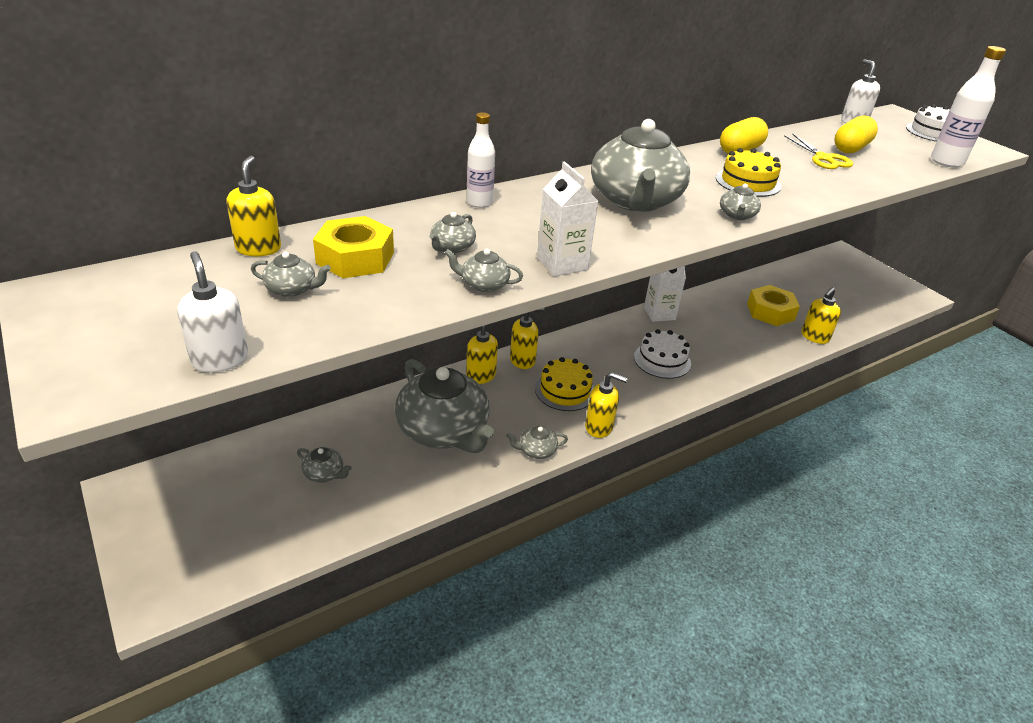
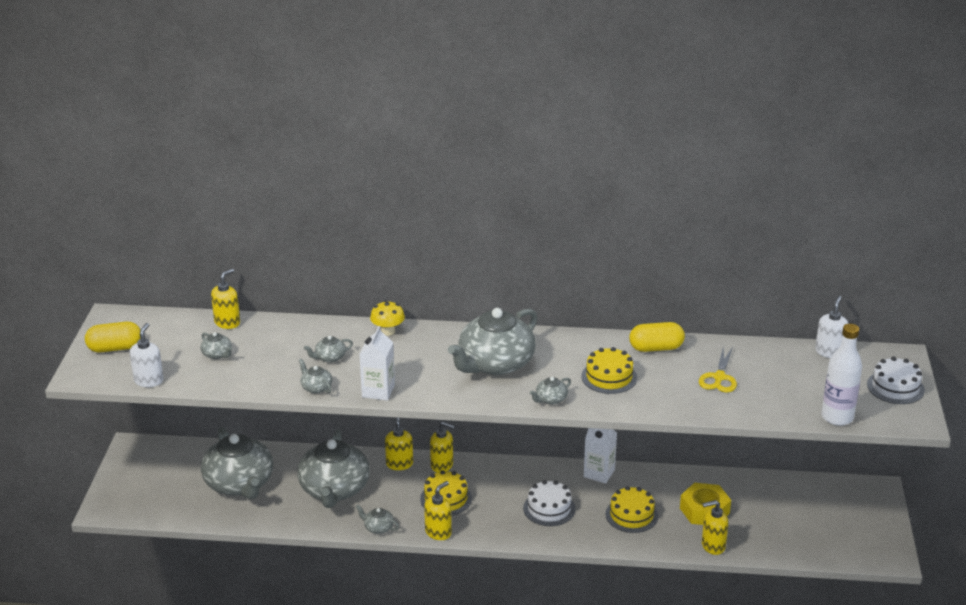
camera: 40 degrees right, 5 degrees down
(324, 474) = (239, 484): grey teapot -> grey teapot, size x2.46
(355, 258) = (269, 346): yellow nut -> none
(479, 202) = (388, 331): white bottle -> yellow mushroom
(599, 427) = (438, 532): yellow soap dispenser -> yellow soap dispenser turned 105 degrees counterclockwise
(728, 337) = (631, 515): none -> yellow cake
(851, 148) = (767, 376): yellow capsule -> yellow capsule (115, 348)

